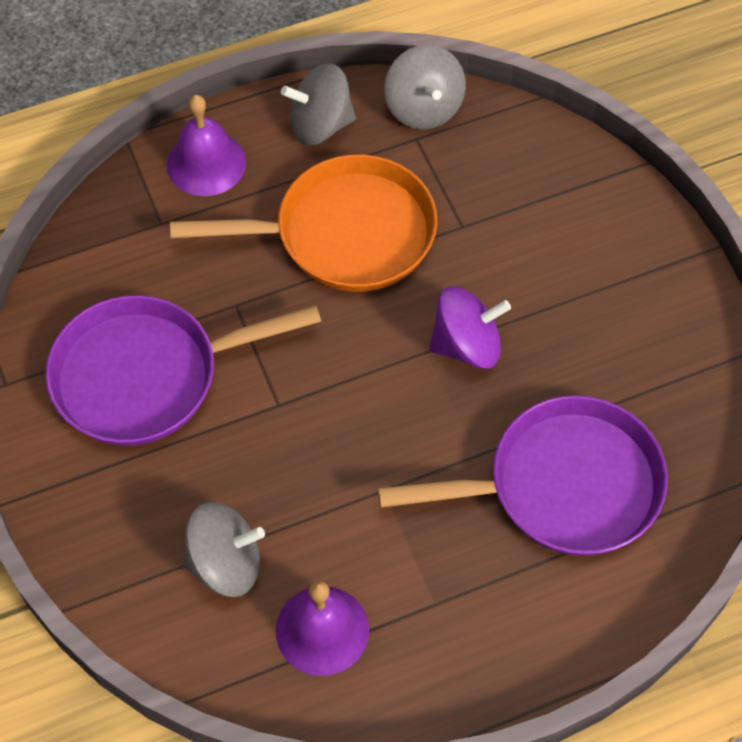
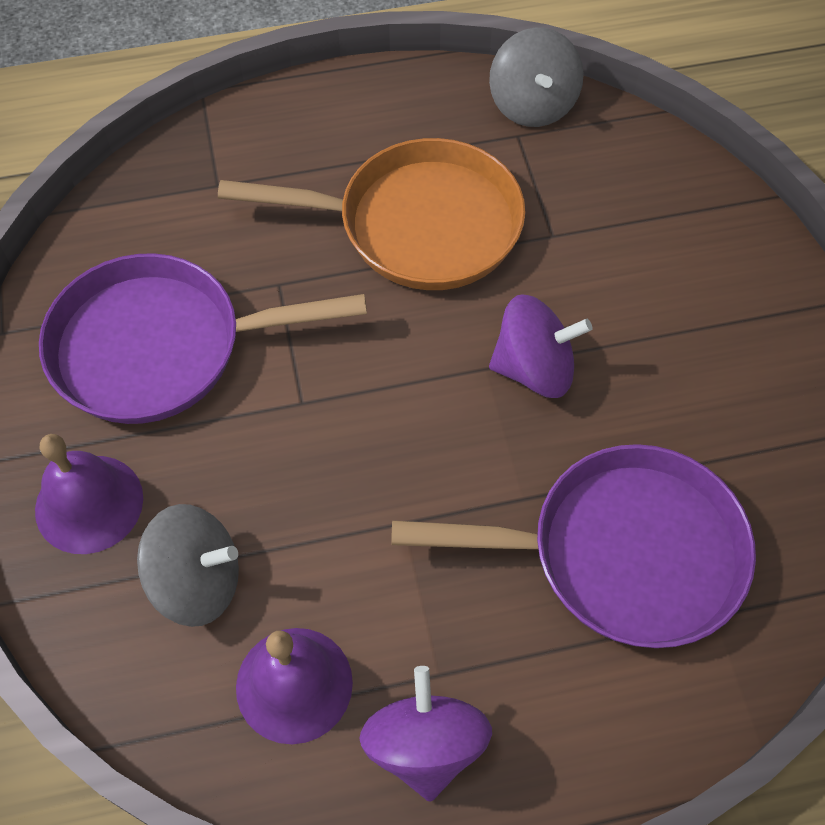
camera: 10 degrees right, 0 degrees up
(206, 163) = (282, 130): purple bell -> purple bell (89, 503)
(320, 125) = (414, 107): grey spinning top -> none
(434, 658) = (425, 745): none -> purple spinning top

